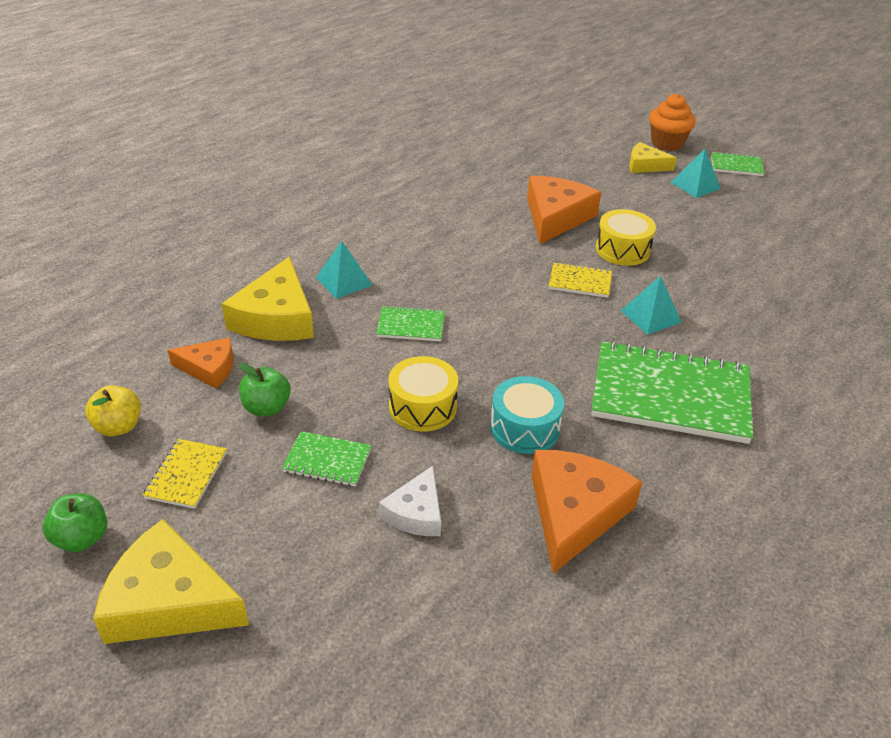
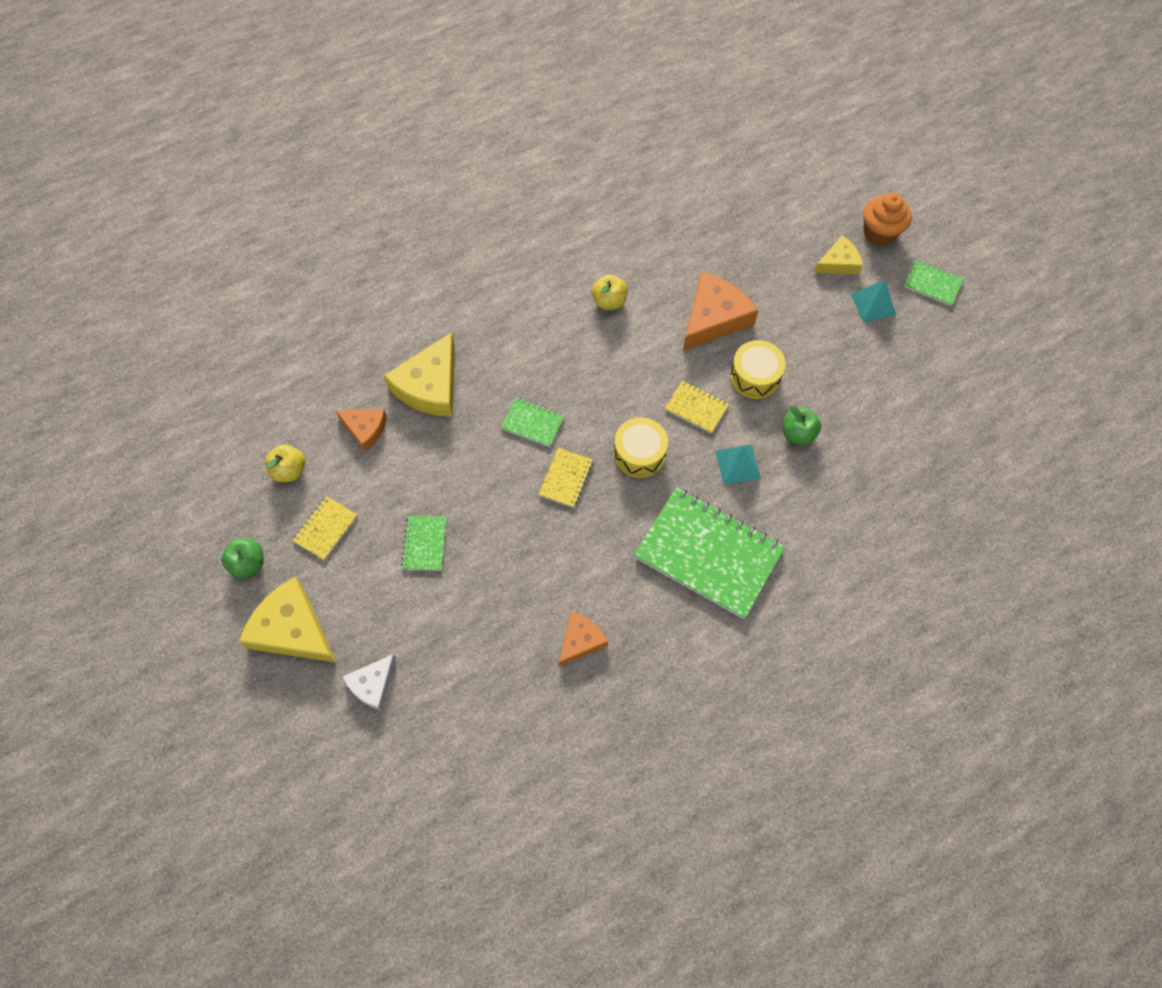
camera: 20 degrees right, 25 degrees up
(266, 407) = (396, 480): green apple -> green apple (798, 434)
(327, 461) = (424, 544): green notebook -> green notebook turned 60 degrees clockwise
(344, 281) = (496, 356): turquoise pyramid -> none
(416, 512) = (471, 607): white cheese -> white cheese (373, 684)
(422, 407) = (511, 512): yellow drum -> yellow drum (639, 454)
(444, 222) = (609, 301): none -> yellow apple
(473, 364) = (566, 478): none -> yellow notebook
(524, 428) = (579, 554): turquoise drum -> none
(574, 513) = (580, 641): orange cheese -> orange cheese, size x0.59
(645, 165) = (838, 262): yellow cheese -> yellow cheese turned 120 degrees clockwise

